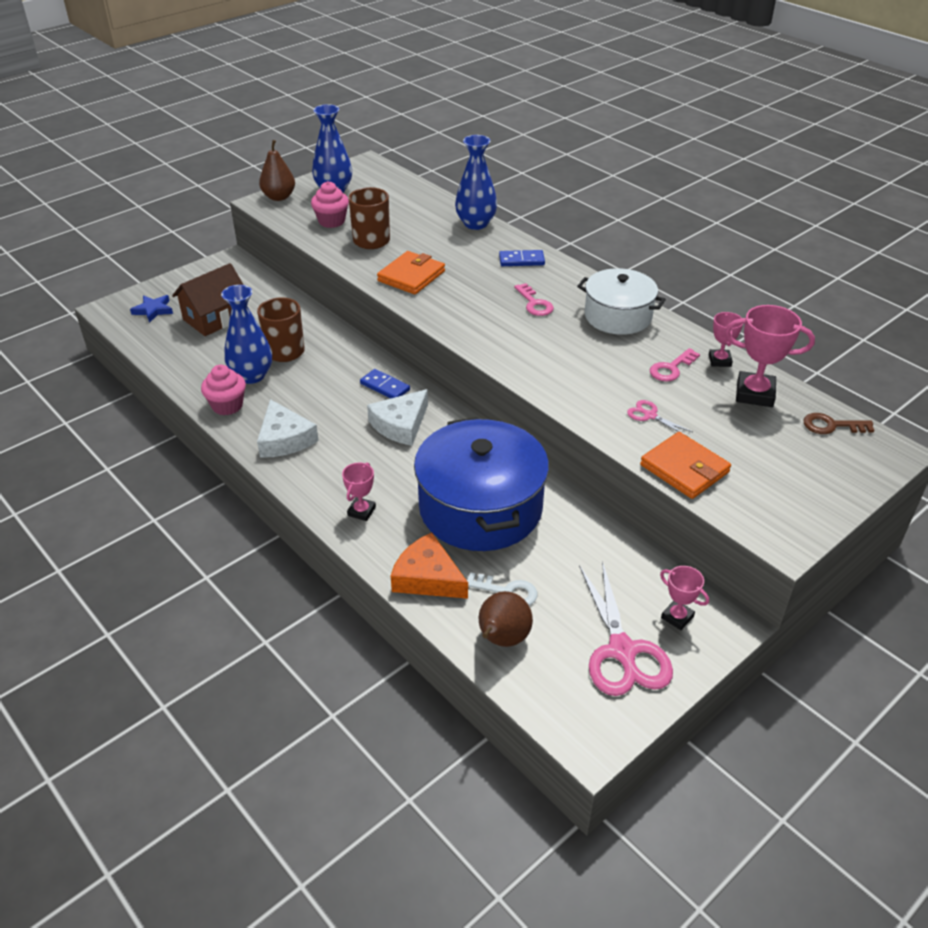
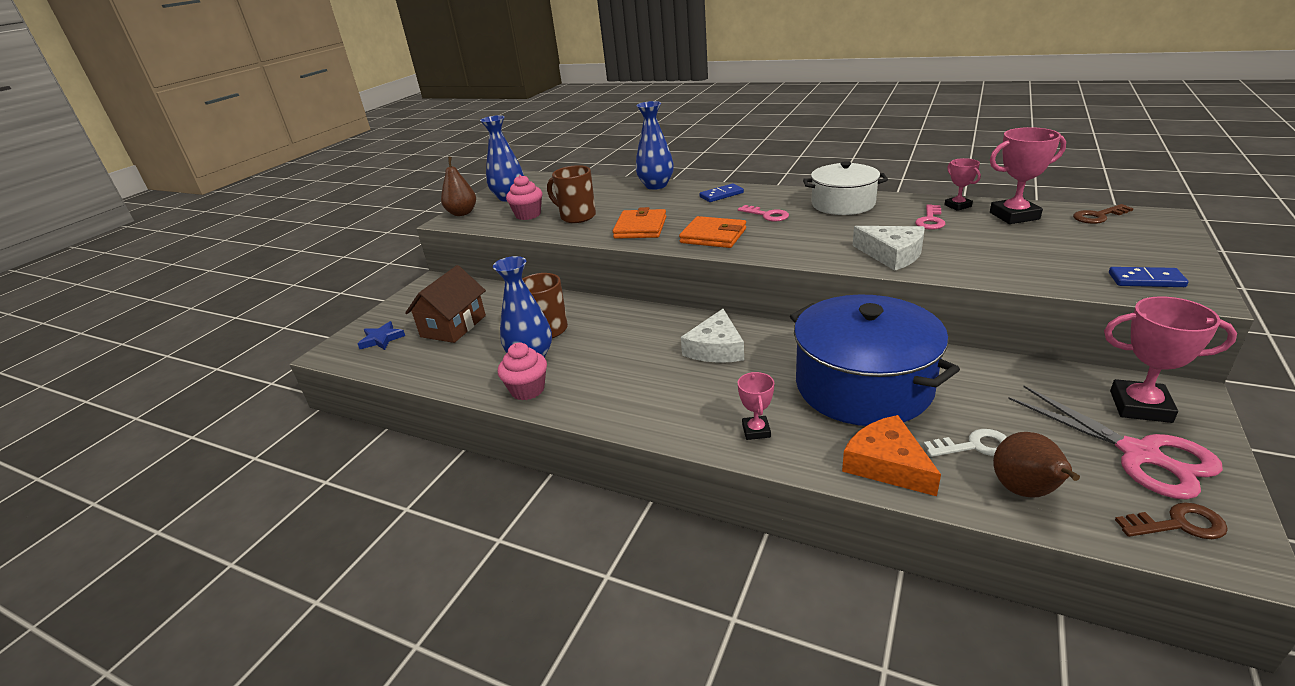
camera: 20 degrees left, 10 degrees down
(284, 439) = (614, 397): white cheese -> white cheese (892, 254)
(385, 387) = (670, 325): blue domino -> blue domino (1146, 280)
(427, 577) = (886, 464): orange cheese -> orange cheese turned 45 degrees clockwise
(579, 707) = (1178, 524): none -> brown key
(650, 415) = (960, 252): pink scissors -> none
(677, 617) = (1140, 406): pink trophy -> pink trophy, size x1.74
(684, 469) = (1042, 275): orange wallet -> orange wallet (713, 236)

